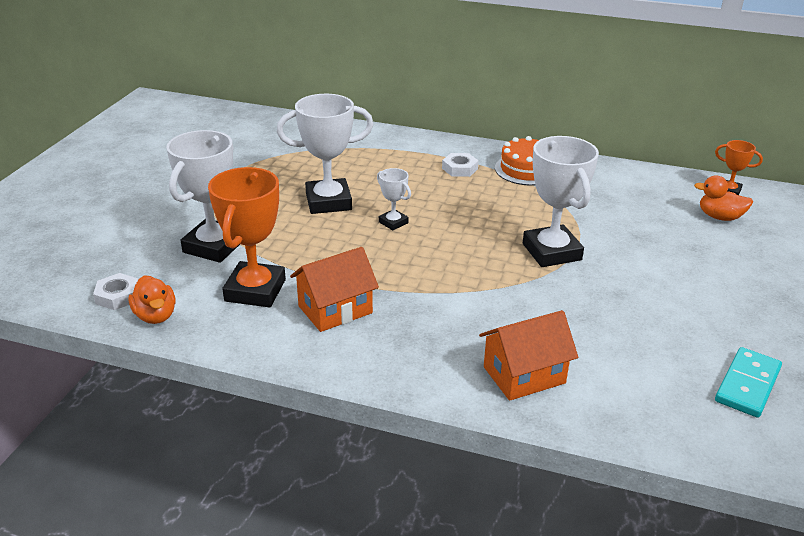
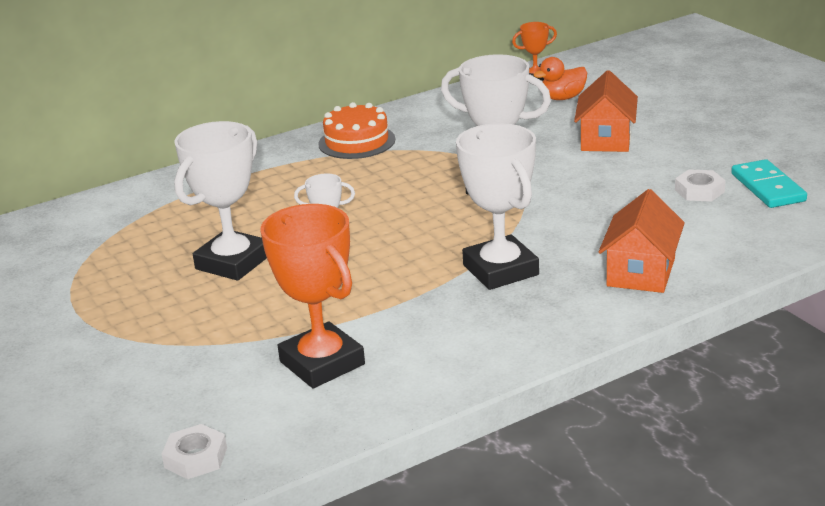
camera: 45 degrees left, 5 degrees down
(156, 316) = (273, 442): orange duck -> none
(213, 246) = (200, 361): white trophy -> white trophy (500, 270)
(335, 309) = (422, 328): orange house -> orange house (606, 139)
(459, 168) = (298, 171): white nut -> white nut (699, 191)

